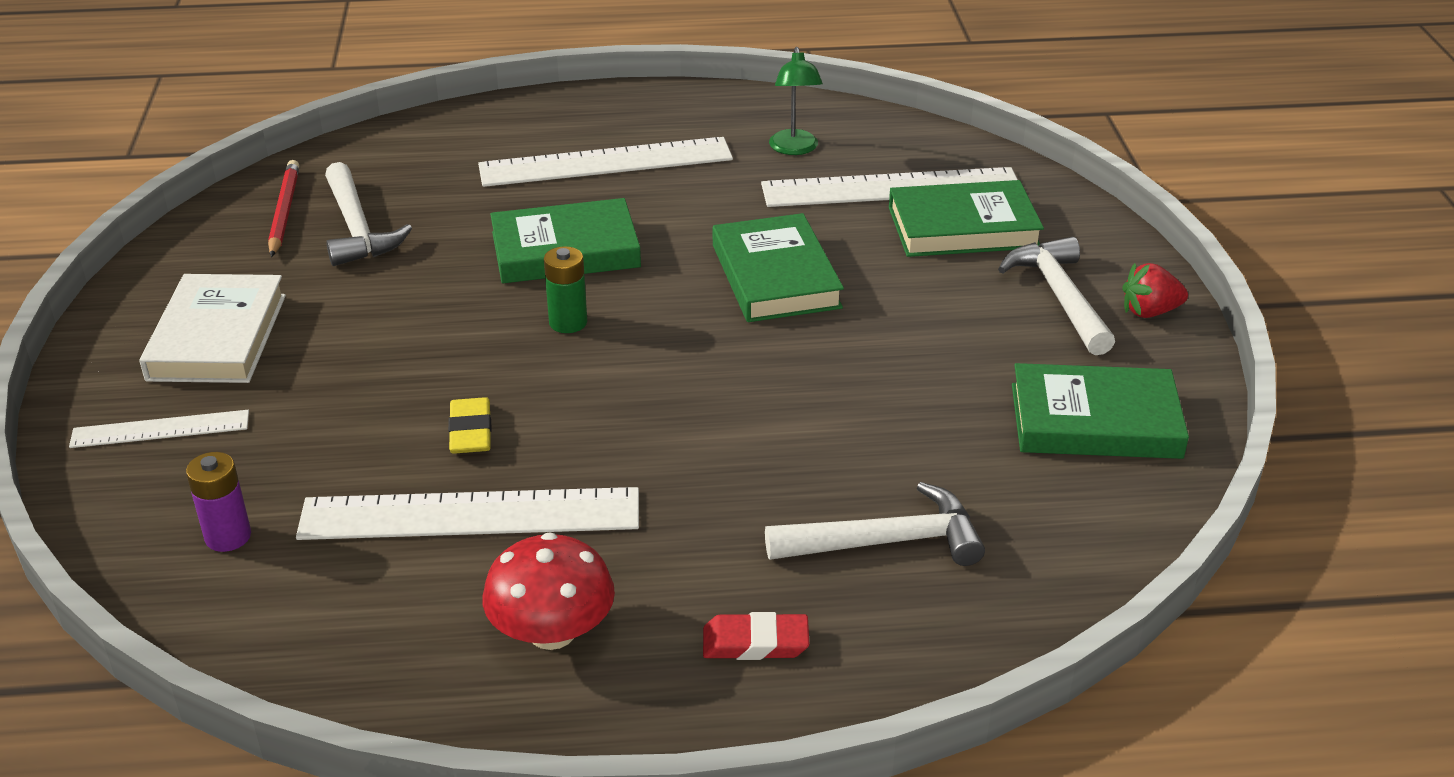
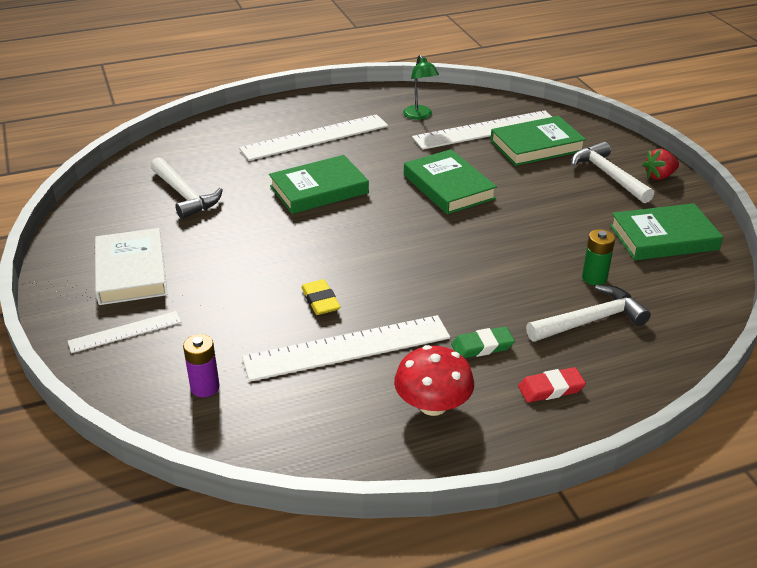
camera: 15 degrees left, 0 degrees up
(284, 212) = (132, 192): red pencil -> none
(568, 322) = (343, 230): green battery -> green battery (594, 278)
(683, 552) = (482, 346): none -> green eraser

